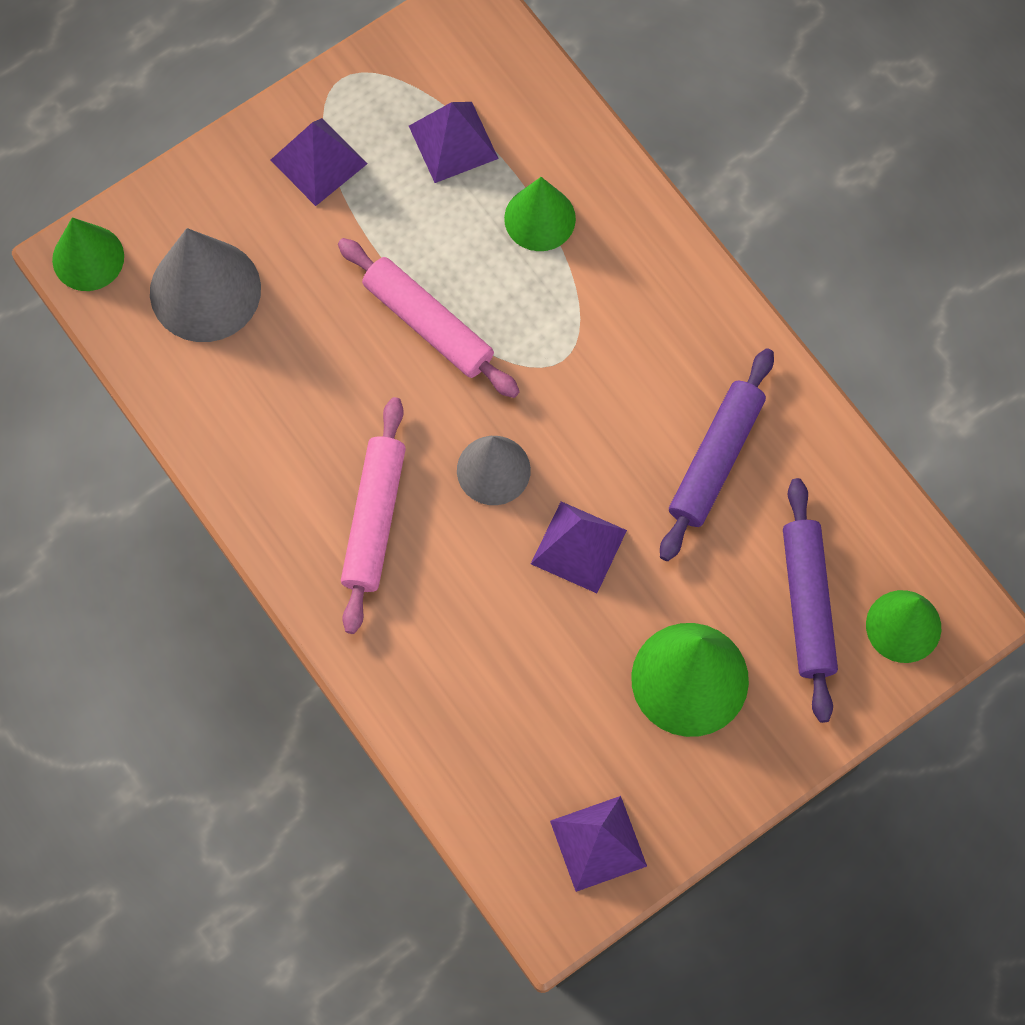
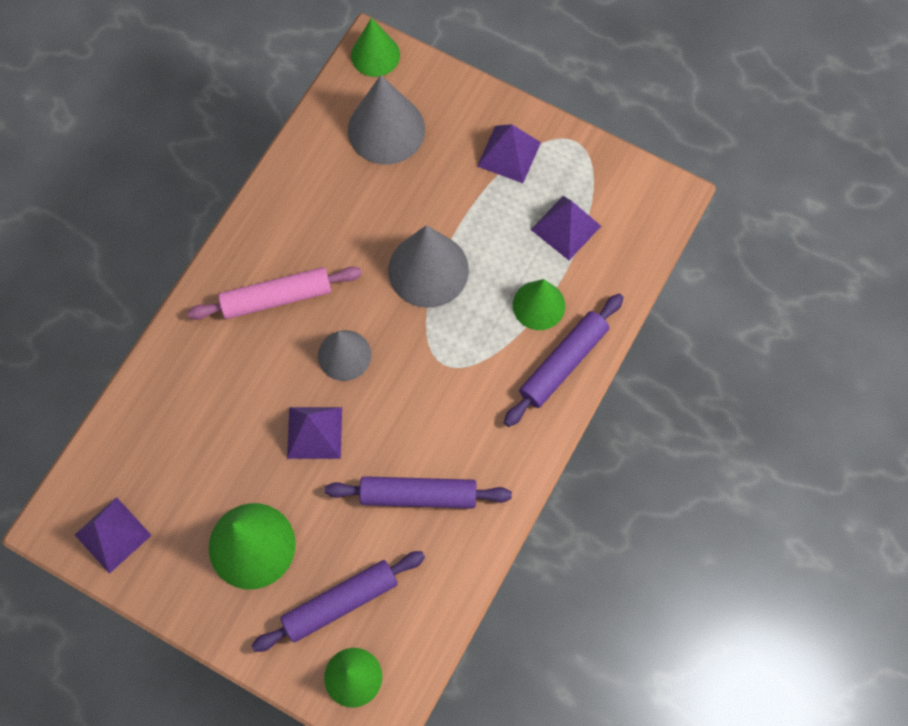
camera: 65 degrees right, 0 degrees up
(428, 324) = (428, 270): pink rolling pin -> grey cone
(628, 224) = (563, 363): none -> purple rolling pin

